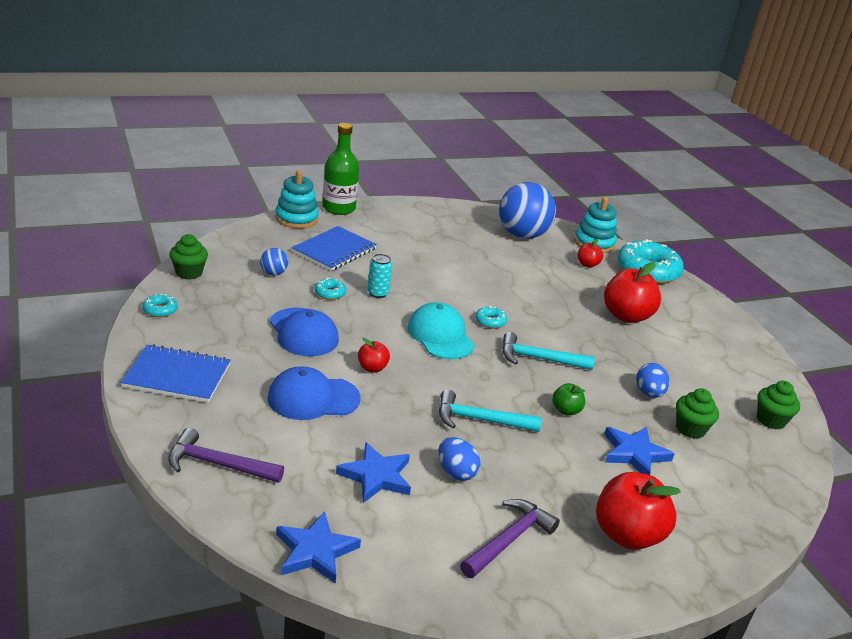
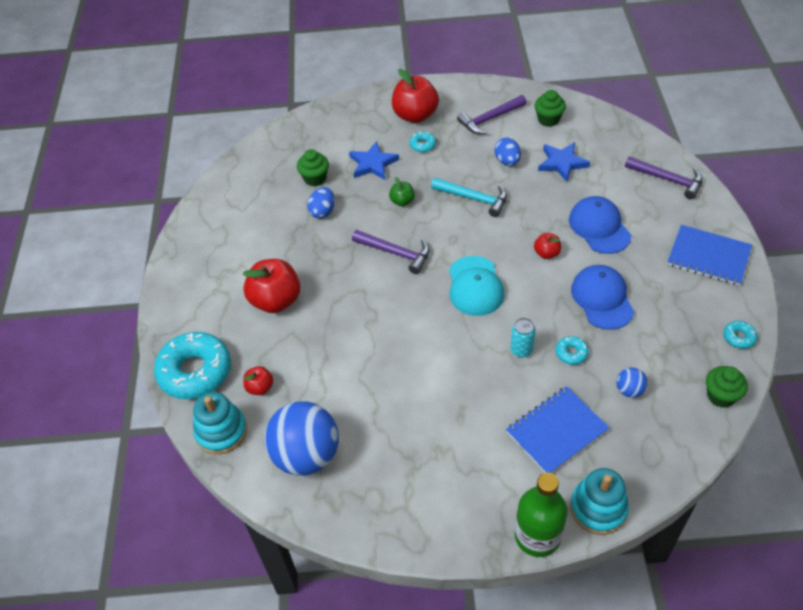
camera: 155 degrees left, 20 degrees up
(313, 398) = (599, 227): blue cap -> blue cap turned 120 degrees counterclockwise
(315, 551) = (606, 123): blue star -> none
(490, 321) = (419, 302): turquoise donut -> turquoise donut (422, 145)
(539, 359) = (395, 253): turquoise hammer -> purple hammer
(770, 420) = (243, 181): green cupcake -> green cupcake (548, 119)

